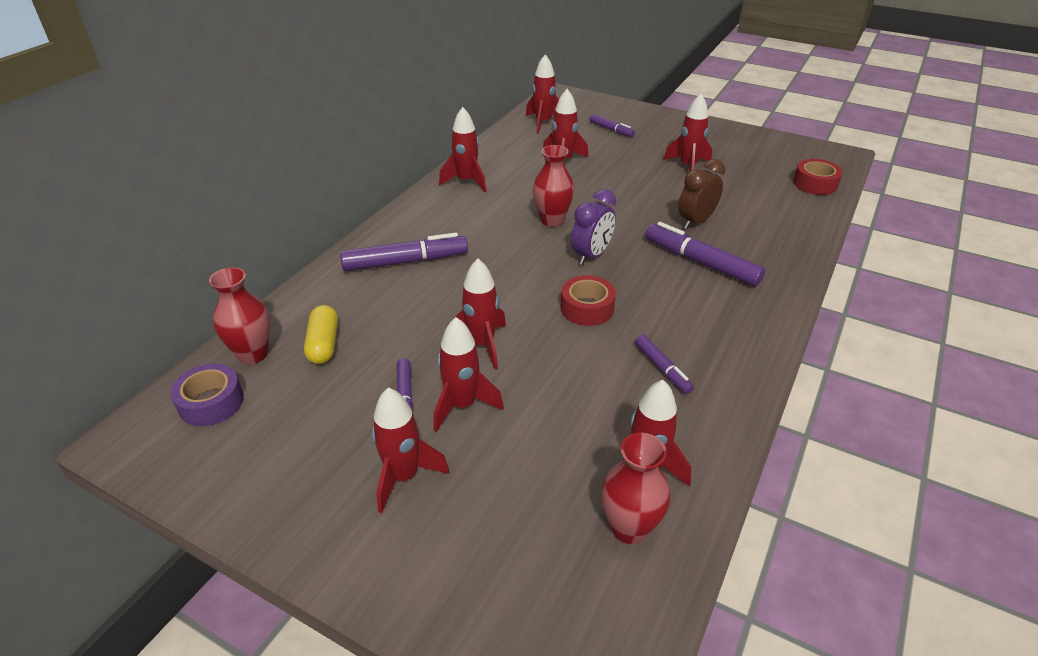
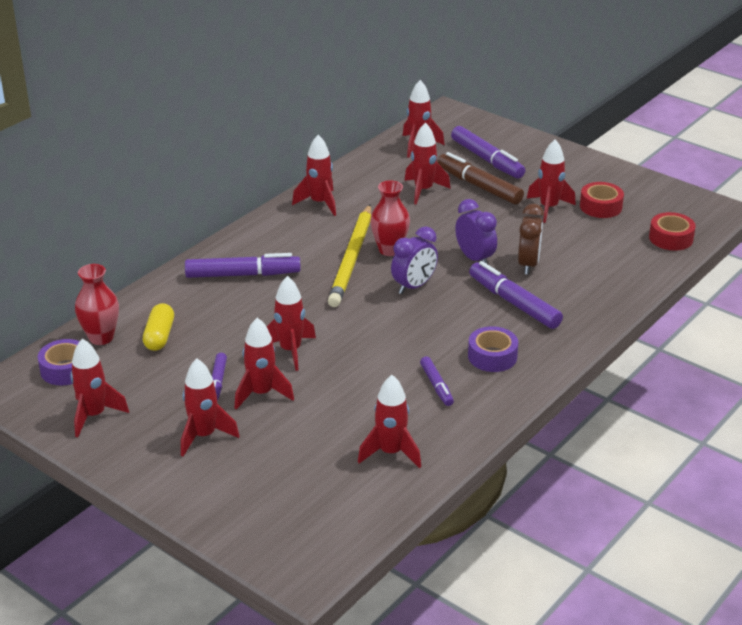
camera: 10 degrees right, 5 degrees down
(253, 465) = (94, 415): none -> red rocket
(517, 233) = (352, 259): none -> yellow pencil
(587, 308) = (391, 331): red tape -> red tape (600, 207)
(611, 130) = (487, 160): purple marker -> purple marker, size x1.81
(614, 153) = (479, 186): none -> brown marker
(629, 528) = (362, 487): red vase -> none
(640, 221) = (474, 259): none -> purple clock
(695, 222) = (528, 265): brown clock -> brown clock turned 135 degrees clockwise
(707, 325) = (492, 356): none -> purple tape

